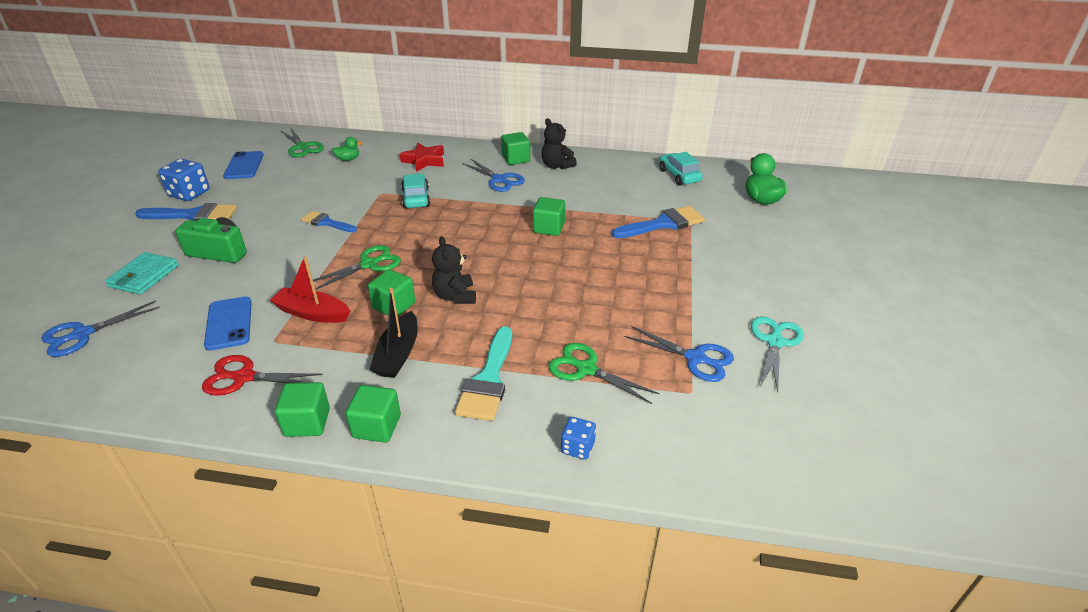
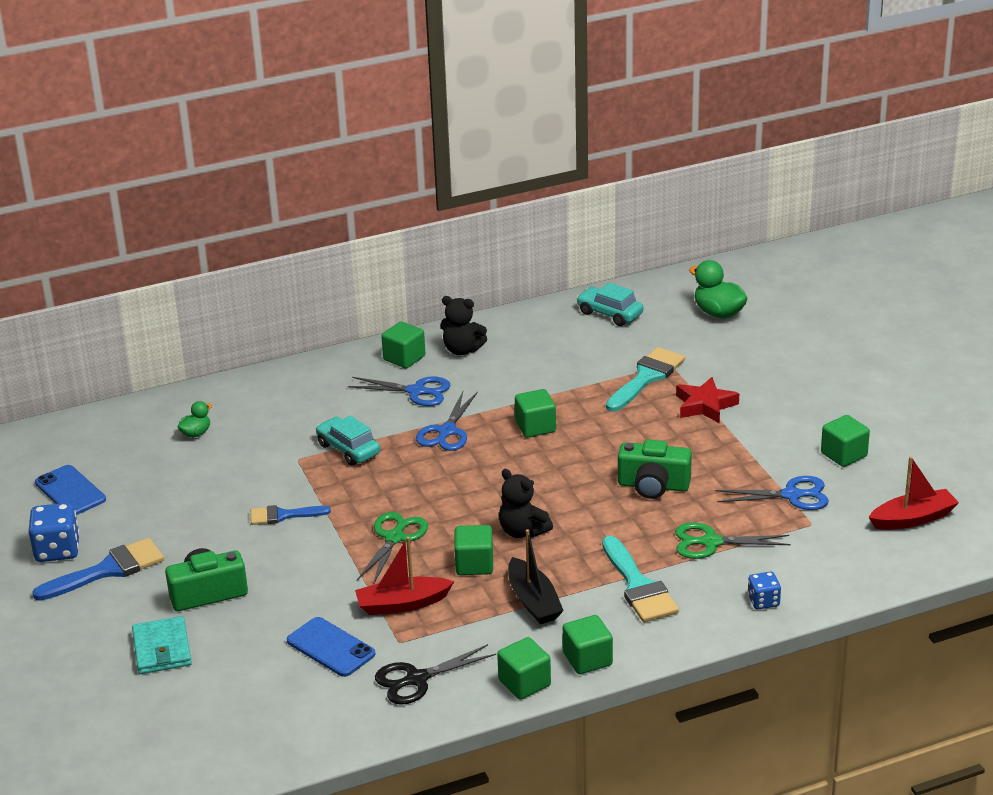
camera: 30 degrees left, 5 degrees down
(82, 334) = (192, 720): blue scissors -> blue scissors (447, 431)
(244, 377) = (417, 679): red scissors -> black scissors
(302, 147) = (109, 439): green scissors -> none
(424, 161) = (296, 400): red star -> red star (705, 405)
(587, 302) = (653, 486): none -> green camera
(663, 224) = (646, 377): blue brush -> turquoise brush
(775, 342) = (844, 455): turquoise scissors -> green cube
(796, 432) = (913, 519): none -> red boat

